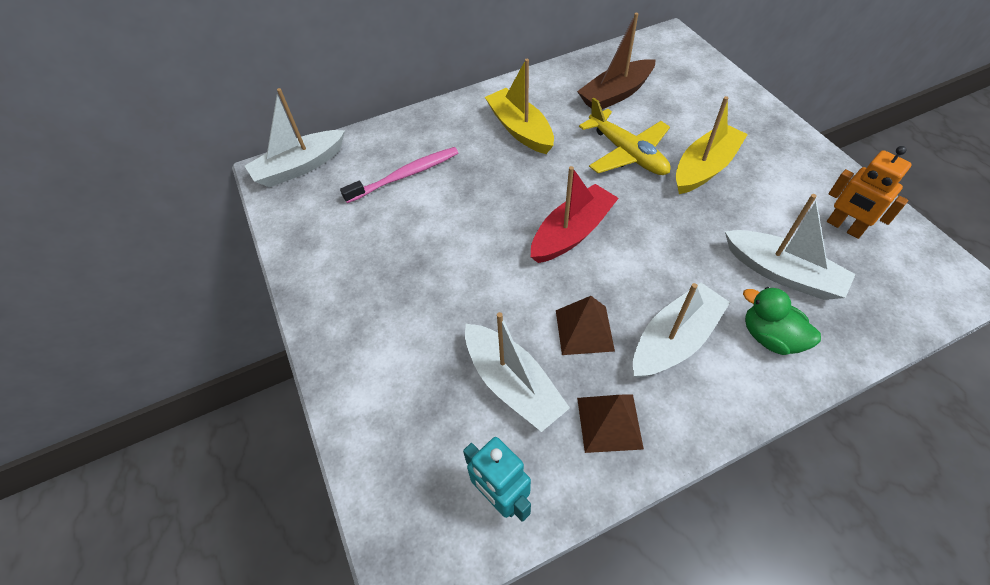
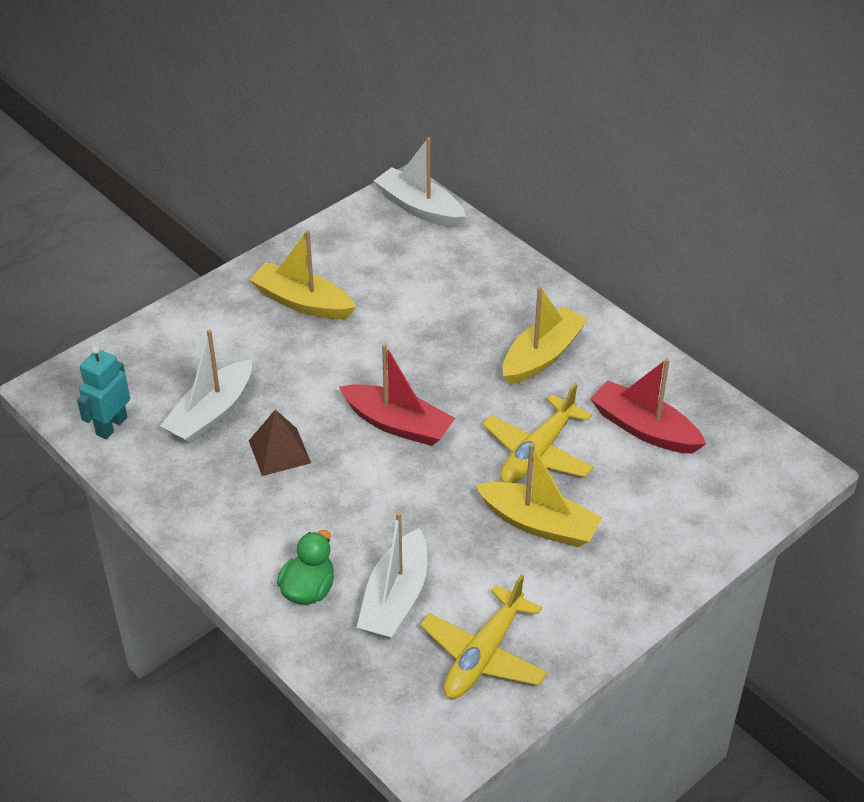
camera: 70 degrees right, 10 degrees down
(380, 275) = (302, 302): none -> yellow boat
(405, 176) = (435, 284): pink toothbrush -> none
(609, 422) = (188, 481): brown pyramid -> none
(615, 94) = (644, 429): brown boat -> red boat
(674, 340) = (285, 517): white boat -> none
(844, 227) = (483, 655): orange robot -> yellow plane

